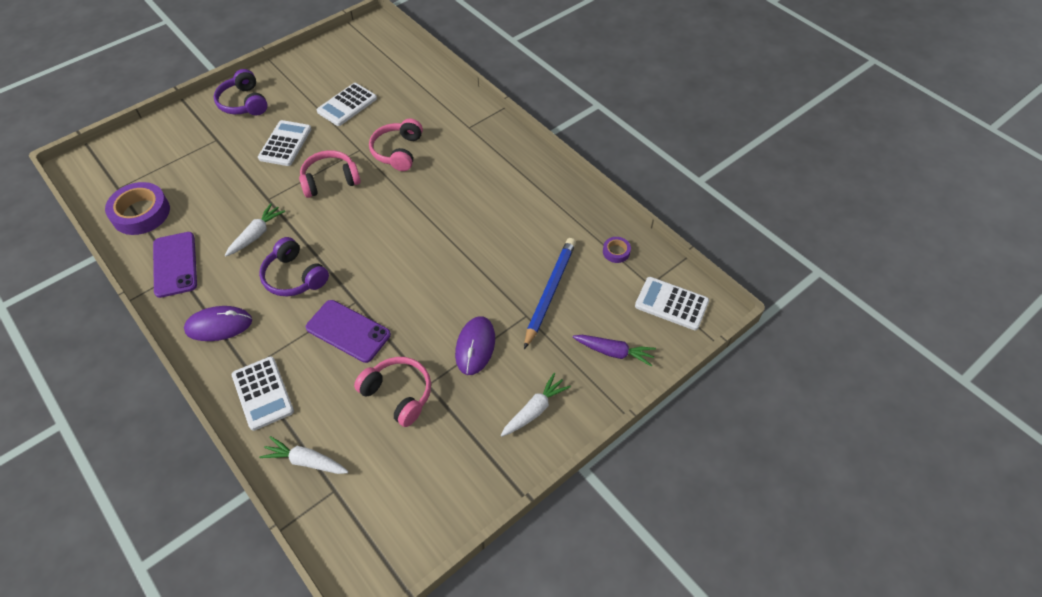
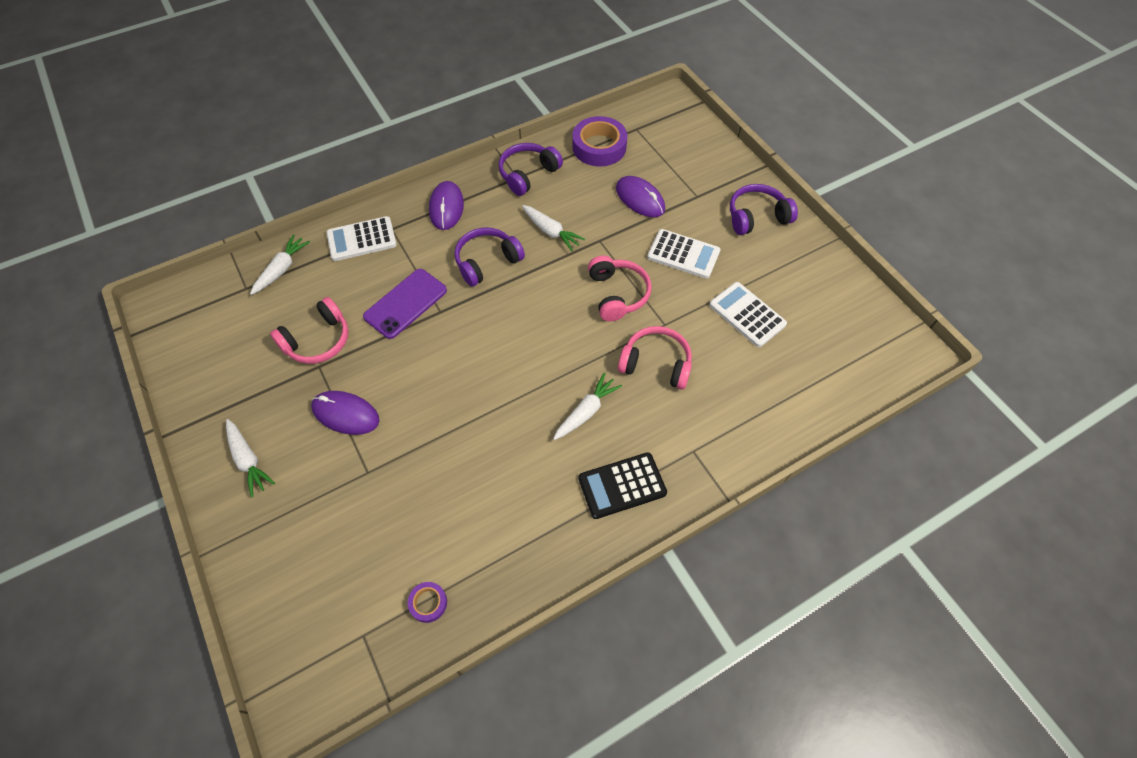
camera: 100 degrees right, 5 degrees up
(175, 264) = (528, 174): purple phone -> purple headphones
(217, 176) = (640, 199): none -> purple mouse
(446, 186) = (586, 411): none -> white carrot
(503, 160) = (622, 486): none -> black calculator
(550, 292) = (391, 504): blue pencil -> none
(614, 352) = (282, 561): purple carrot -> none
(671, 304) = (323, 656): white calculator -> none

